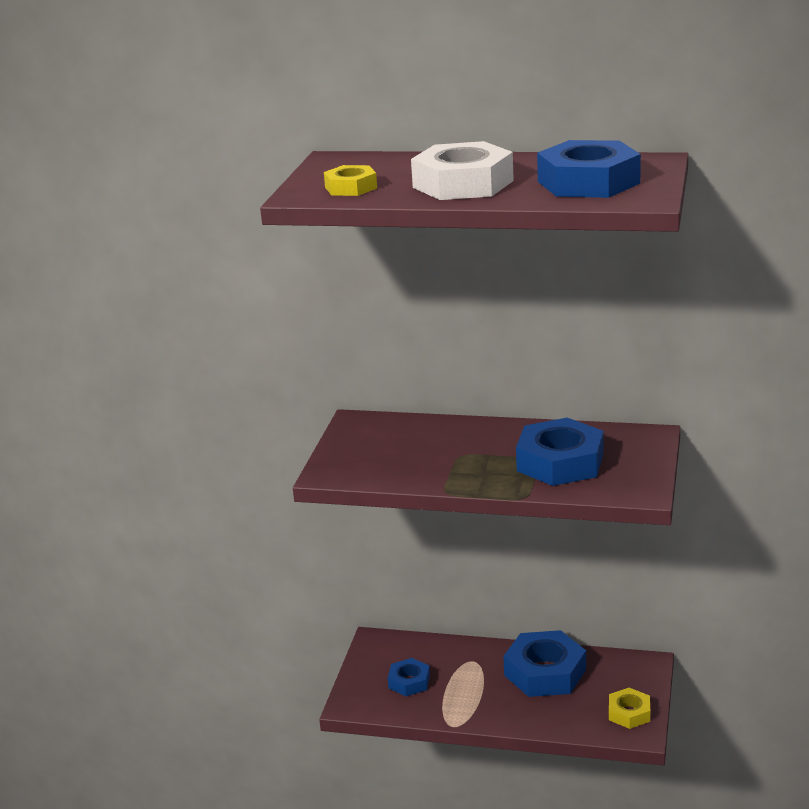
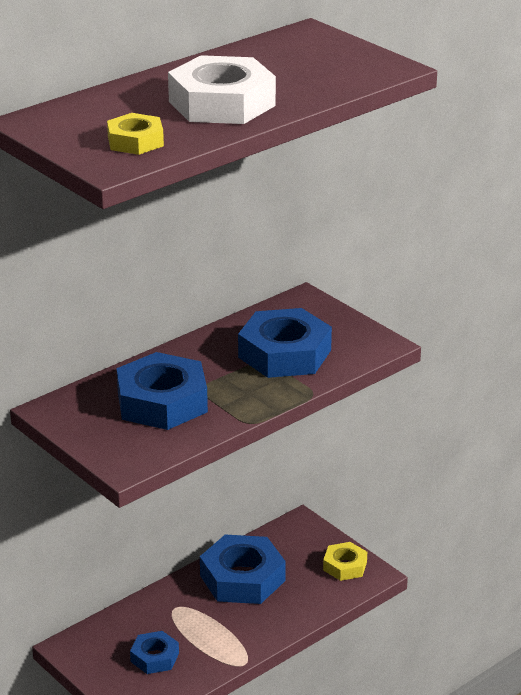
camera: 55 degrees left, 5 degrees up
(588, 182) = (314, 67): blue nut -> blue nut (162, 402)

